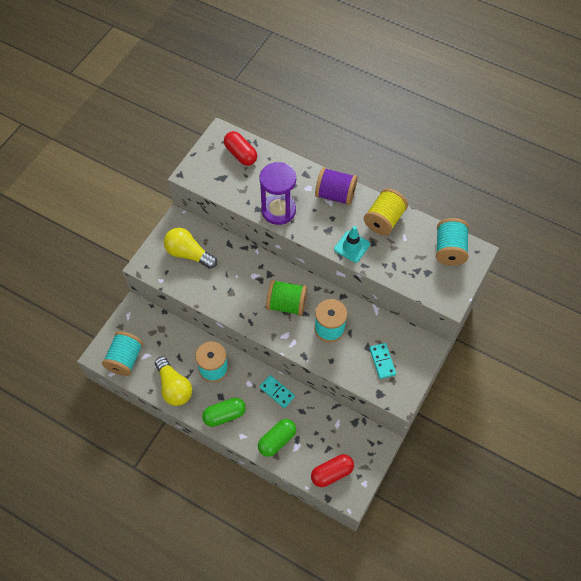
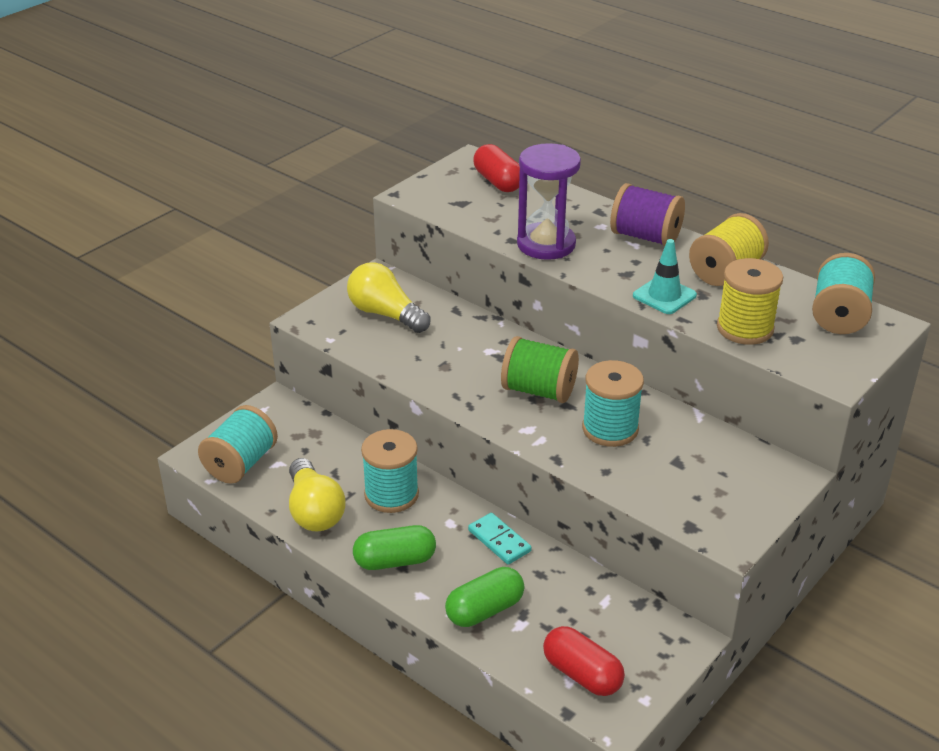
camera: 10 degrees right, 25 degrees down
(332, 473) = (582, 674): red capsule -> red capsule turned 60 degrees clockwise
(382, 361) = (702, 483): turquoise domino -> none
(399, 268) = (745, 328): none -> yellow spool

